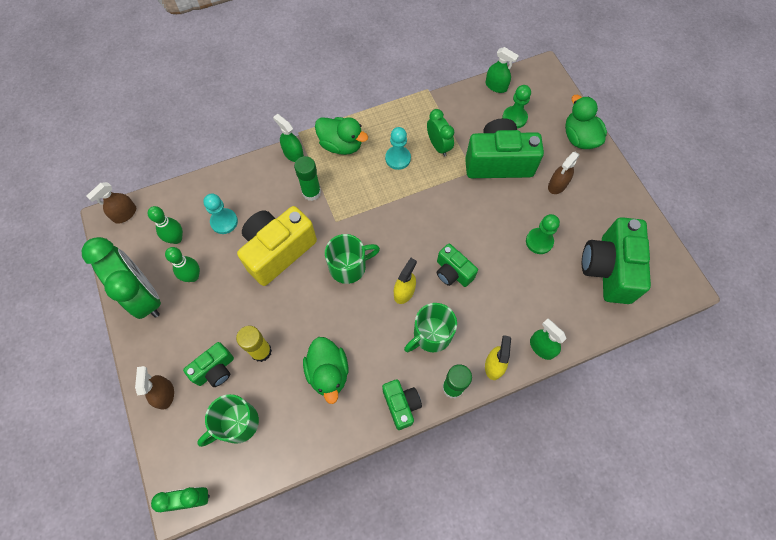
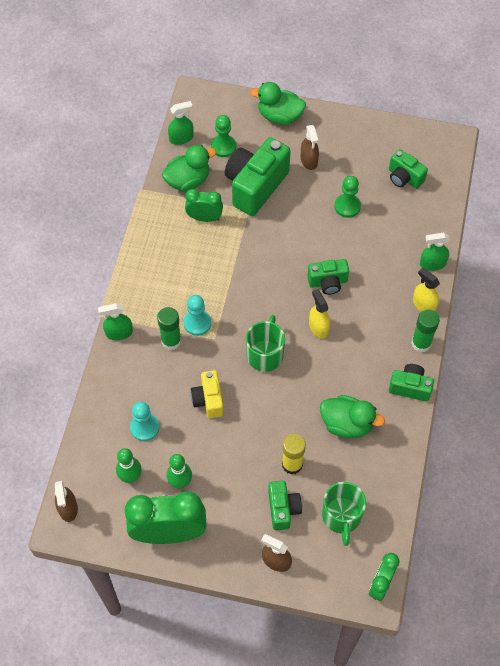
camera: 55 degrees left, 5 degrees down
(278, 251) = (208, 400): yellow camera -> yellow camera, size x0.55
(341, 145) = (142, 290): green duck -> green duck (188, 180)
(398, 158) = (191, 255): turquoise pawn -> turquoise pawn (197, 323)
(431, 335) = (369, 331): green mug -> none
(608, 269) = (404, 178): green camera -> green camera, size x0.55

